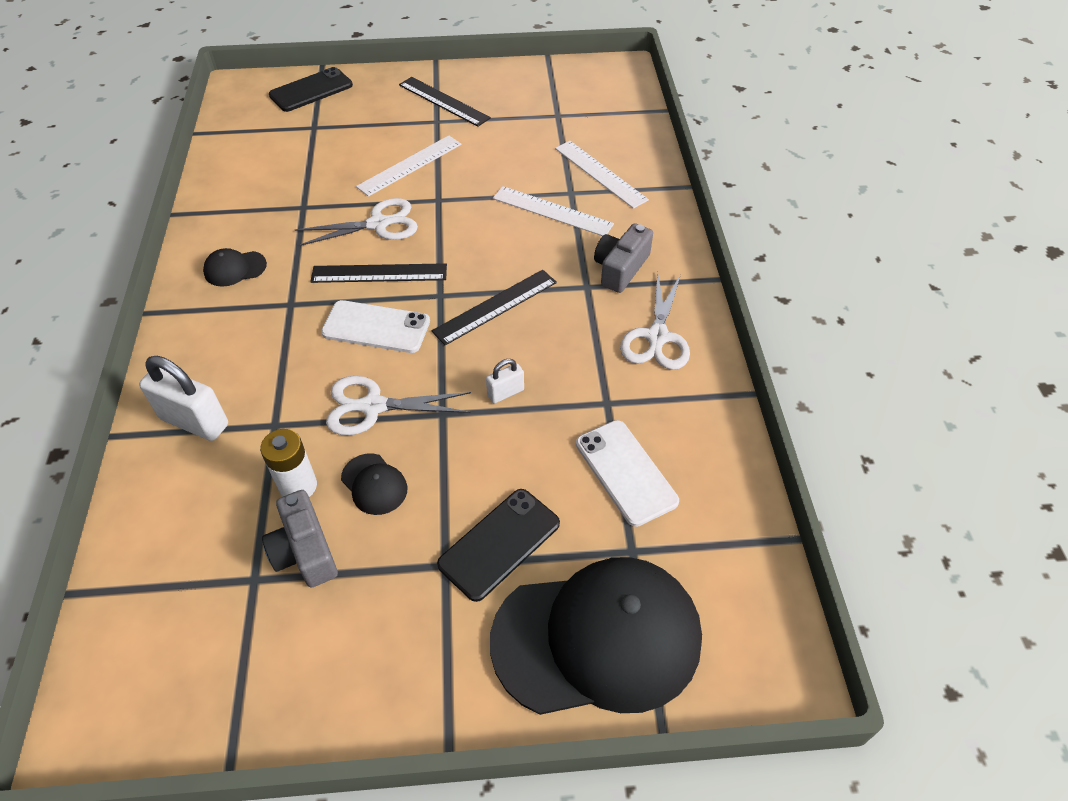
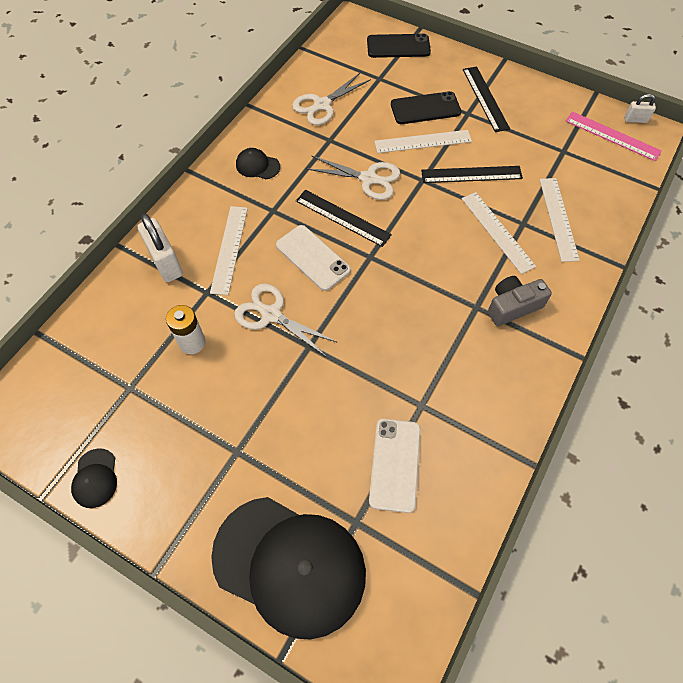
camera: 35 degrees right, 10 degrees up
(267, 367) = (229, 249): none -> white ruler
(305, 551) = (167, 388): grey camera -> none
(374, 484) = (235, 369): black cap -> black cap (95, 478)
(495, 306) = (400, 286): black ruler -> black ruler (471, 174)
(499, 544) = (278, 460): black phone -> black phone (425, 108)
(505, 393) = (359, 356): white padlock -> white padlock (635, 120)
(592, 84) = (612, 136): none -> pink ruler
(657, 337) = (497, 377): white scissors -> white scissors (322, 105)

